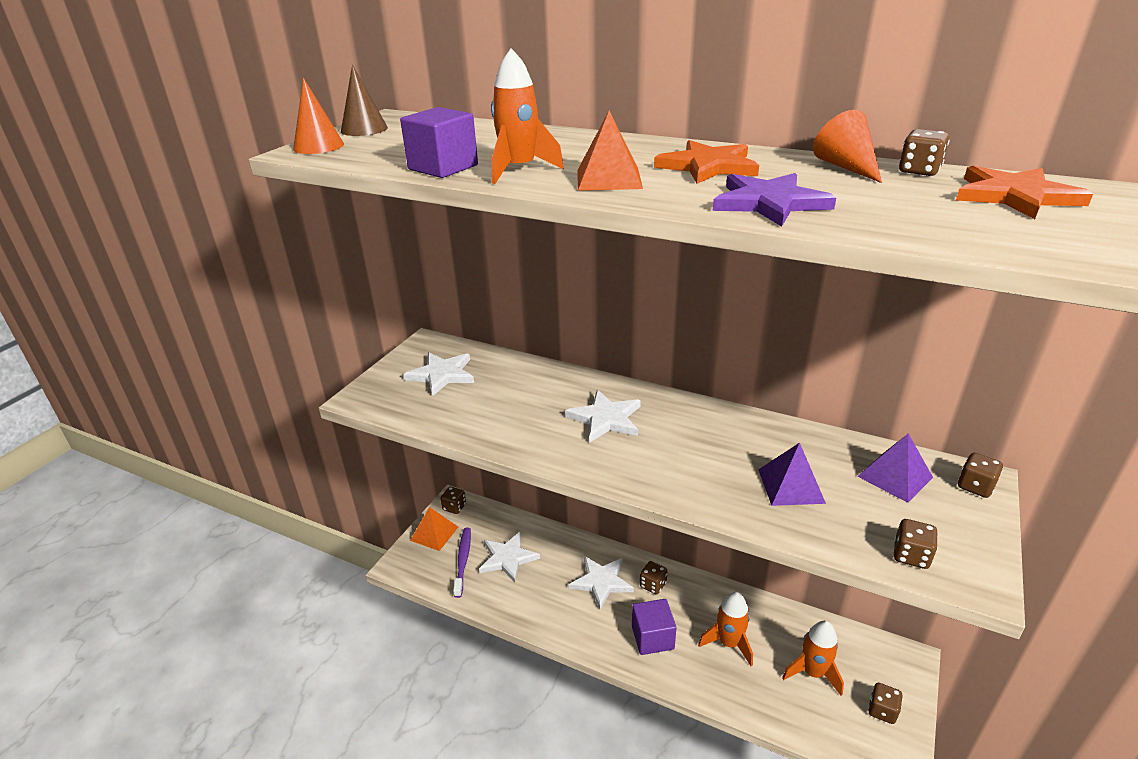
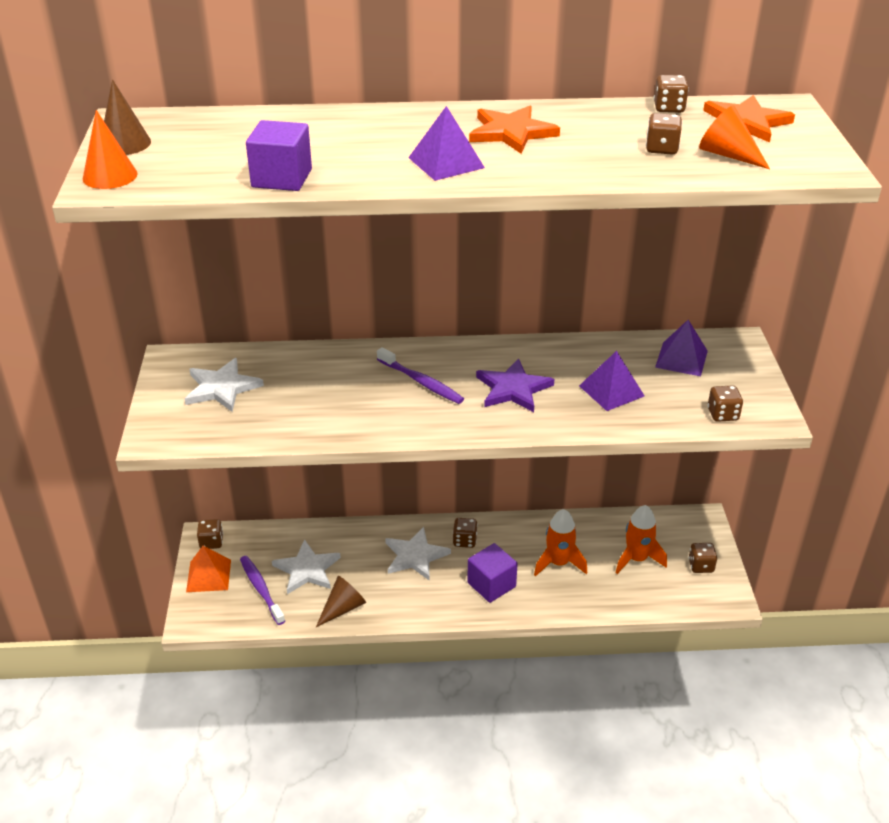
camera: 30 degrees left, 5 degrees up
(513, 604) = (343, 608): none -> brown cone
(519, 170) = (357, 167): orange rocket -> none
(606, 419) = (421, 382): white star -> purple toothbrush
(609, 179) = (446, 162): orange pyramid -> purple pyramid
(769, 203) = (592, 163): purple star -> purple star (513, 389)
(846, 167) = (615, 113): orange cone -> orange cone (727, 155)
(975, 486) = (739, 349): brown dice -> brown dice (661, 149)

